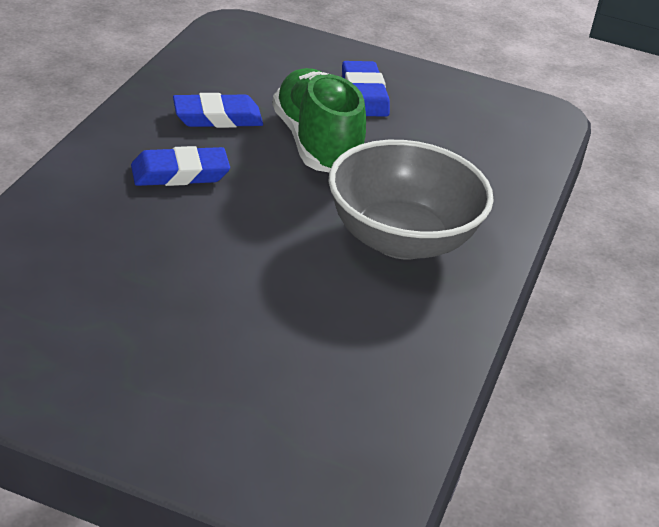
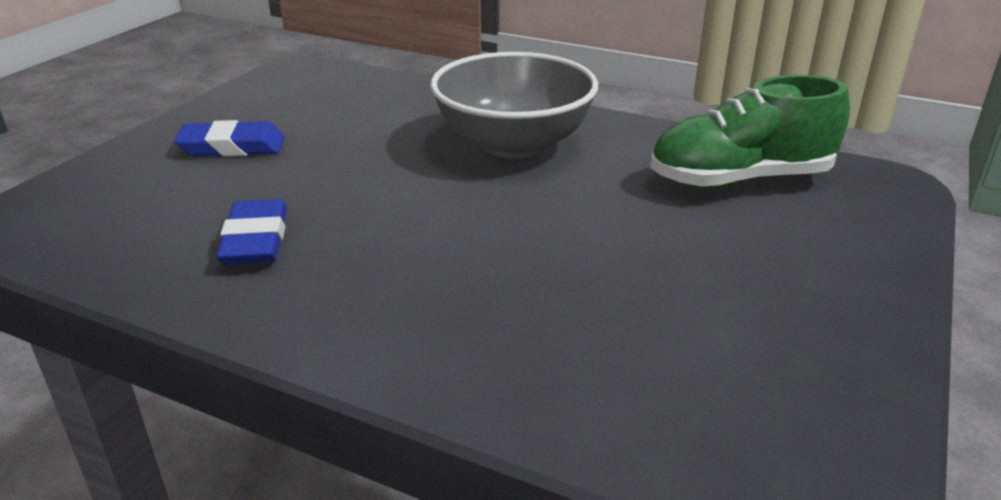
camera: 80 degrees left, 5 degrees down
(180, 173) = (388, 268): blue eraser -> none
(316, 144) = (334, 178): green shoe -> green shoe (739, 180)

